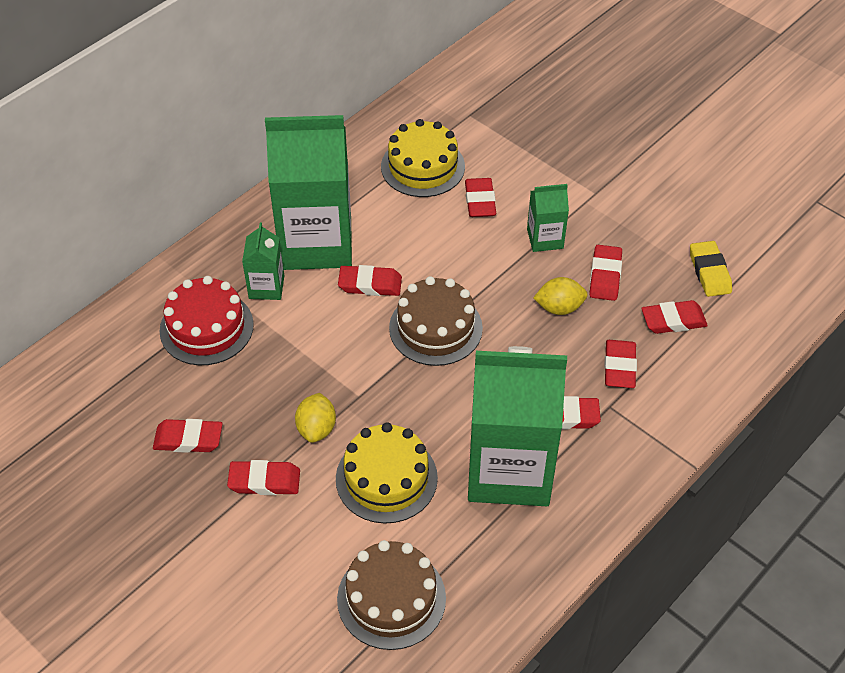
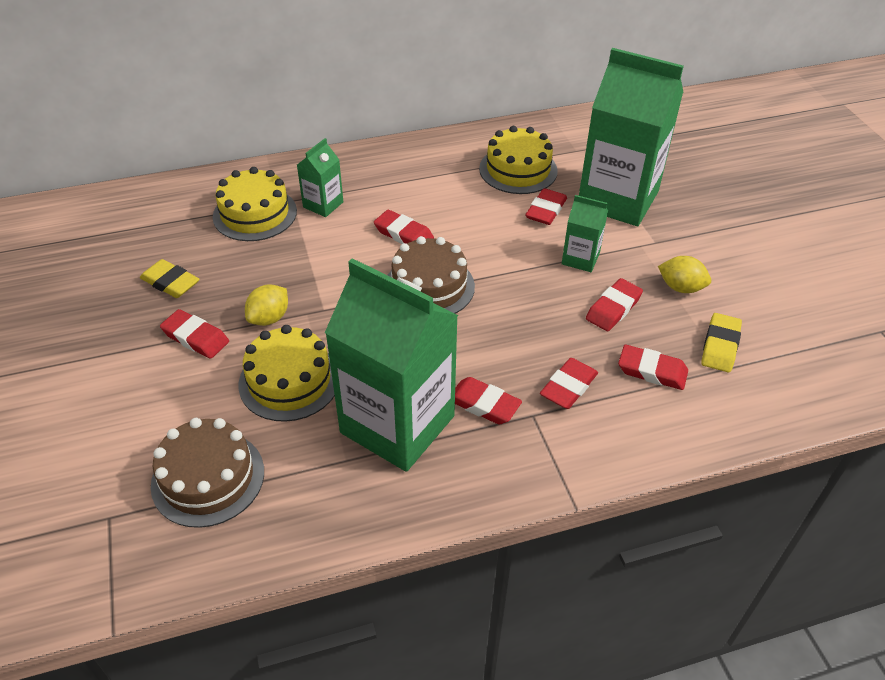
camera: 30 degrees right, 5 degrees down
(188, 439) = (170, 282): red eraser -> yellow eraser
(206, 327) = (255, 214): red cake -> yellow cake
(316, 243) = (387, 190): green carton -> green carton (618, 199)
(559, 307) = (550, 316): yellow lemon -> yellow lemon (680, 287)

